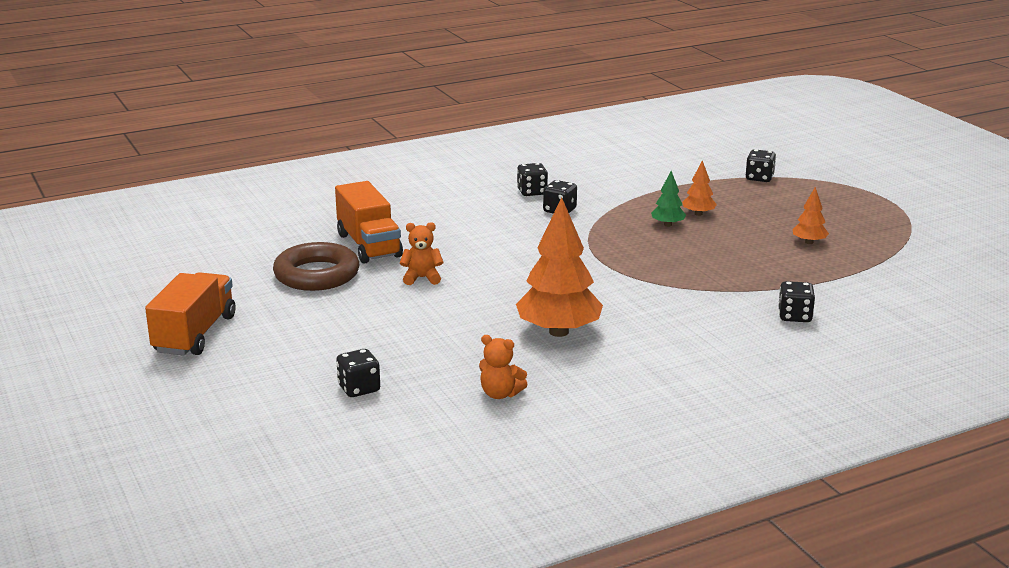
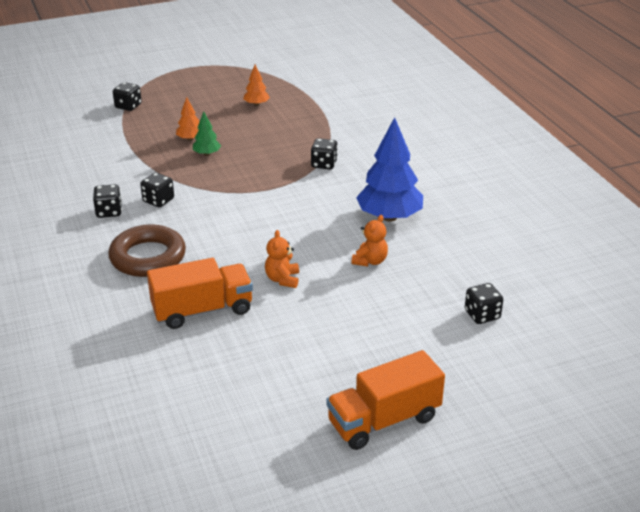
camera: 85 degrees left, 10 degrees up
(195, 334) = (384, 420): orange truck -> orange truck turned 45 degrees counterclockwise
(316, 275) = (263, 343): brown ring -> brown ring (148, 257)
(500, 394) = (485, 248): orange teddy bear -> orange teddy bear (370, 261)
(558, 332) = (389, 217): orange tree -> blue tree
(794, 316) = (372, 125): black dice -> black dice (324, 164)

